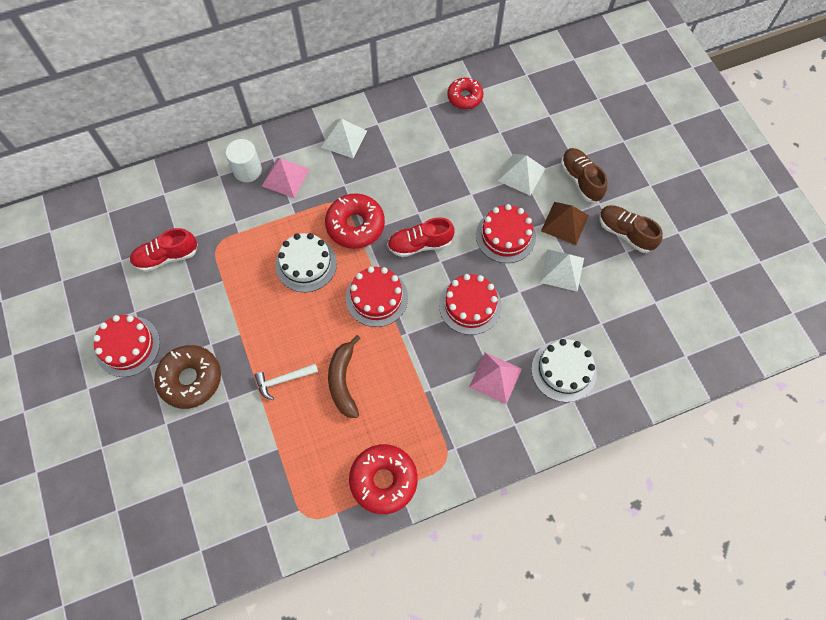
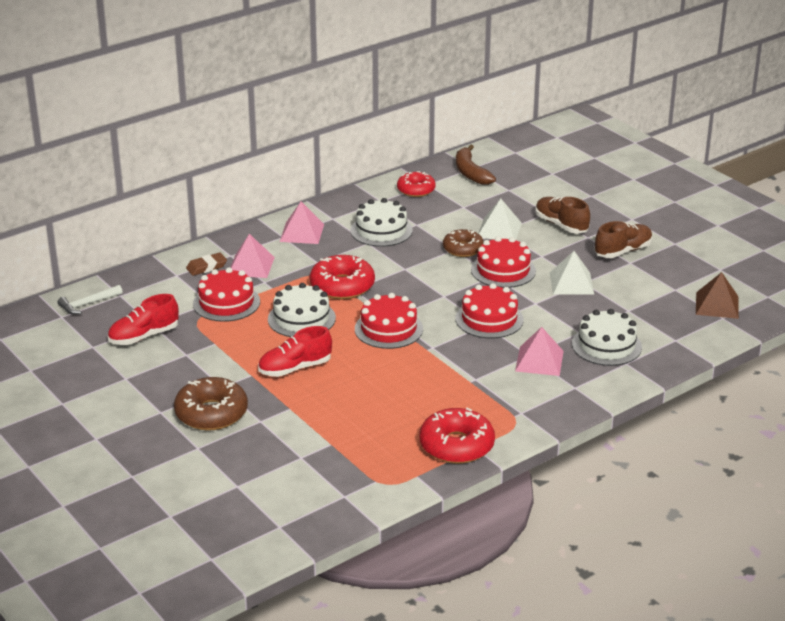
camera: 15 degrees left, 35 degrees down
(128, 346) = (129, 402): red cake -> red cake (226, 303)
(247, 170) = (206, 267): white cylinder -> brown eraser
(283, 380) = (315, 398): white hammer -> white hammer (88, 304)
(343, 381) = (380, 388): brown banana -> brown banana (470, 172)
(344, 139) = (302, 233): white pyramid -> pink pyramid
(415, 151) = (381, 230): none -> white cake
(420, 244) = (417, 288): red shoe -> red shoe (295, 368)
(479, 195) = (463, 249): none -> brown donut
(564, 223) = (559, 254): brown pyramid -> brown pyramid (717, 305)
(625, 233) = (623, 251): brown shoe -> brown shoe turned 120 degrees clockwise

